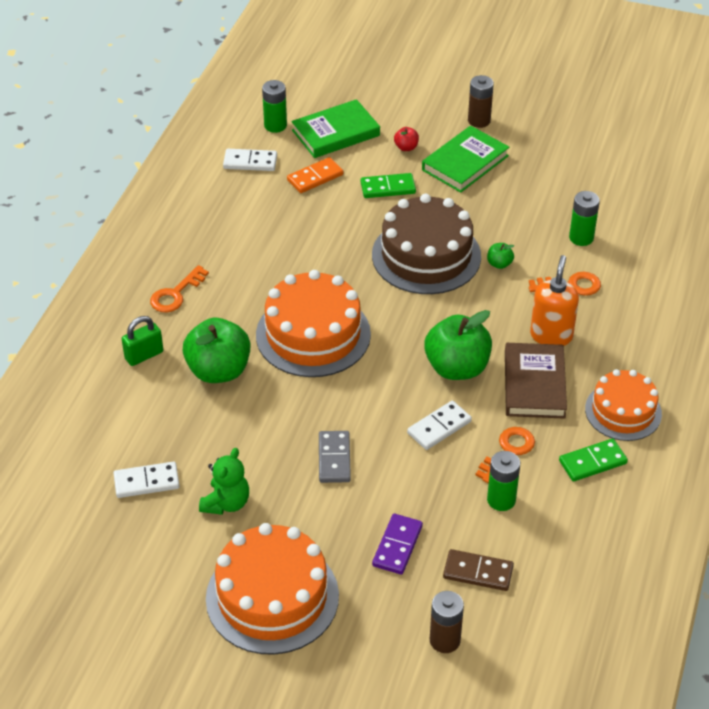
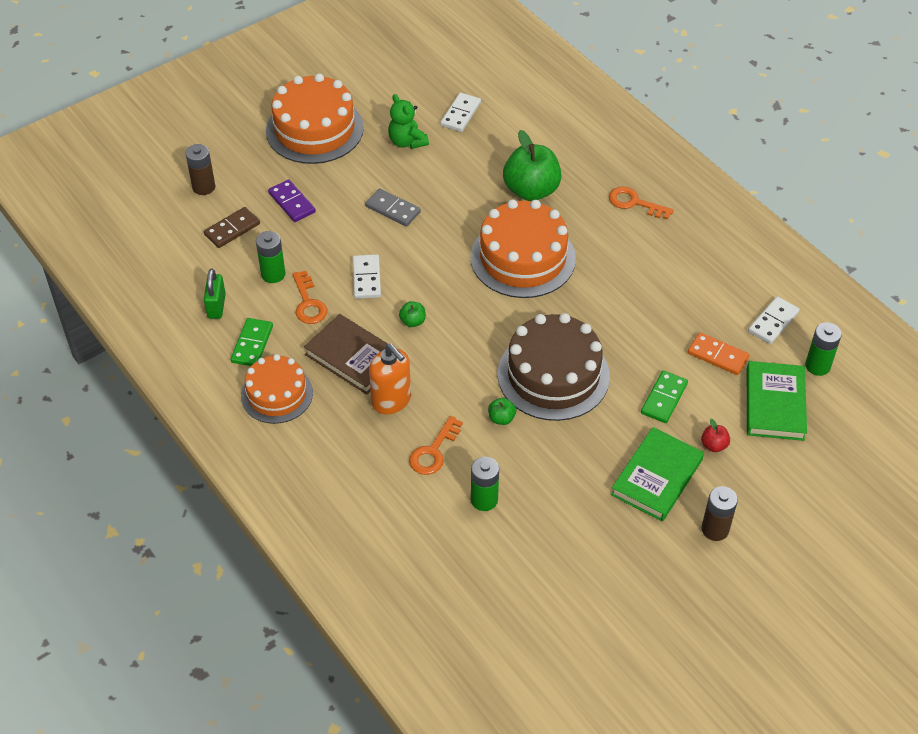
camera: 125 degrees right, 5 degrees up
(144, 355) = (581, 160): green padlock -> green padlock (216, 306)
(176, 294) = (635, 203): orange key -> orange key turned 45 degrees counterclockwise
(315, 177) = (717, 355): orange domino -> orange domino turned 60 degrees counterclockwise
(457, 368) = (413, 321): green apple -> green apple, size x0.43
(465, 163) = (657, 477): green book -> green book turned 45 degrees clockwise

